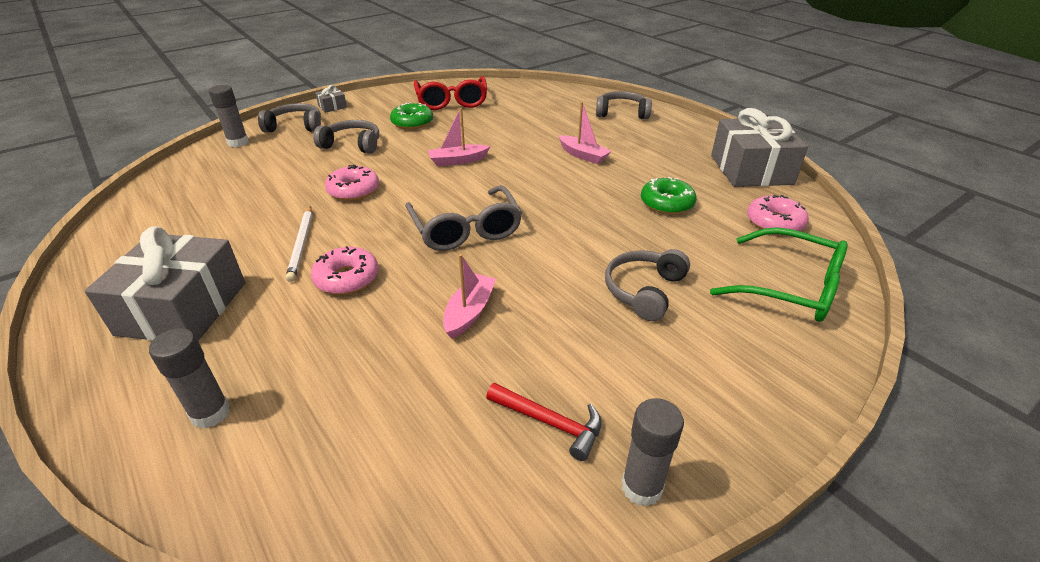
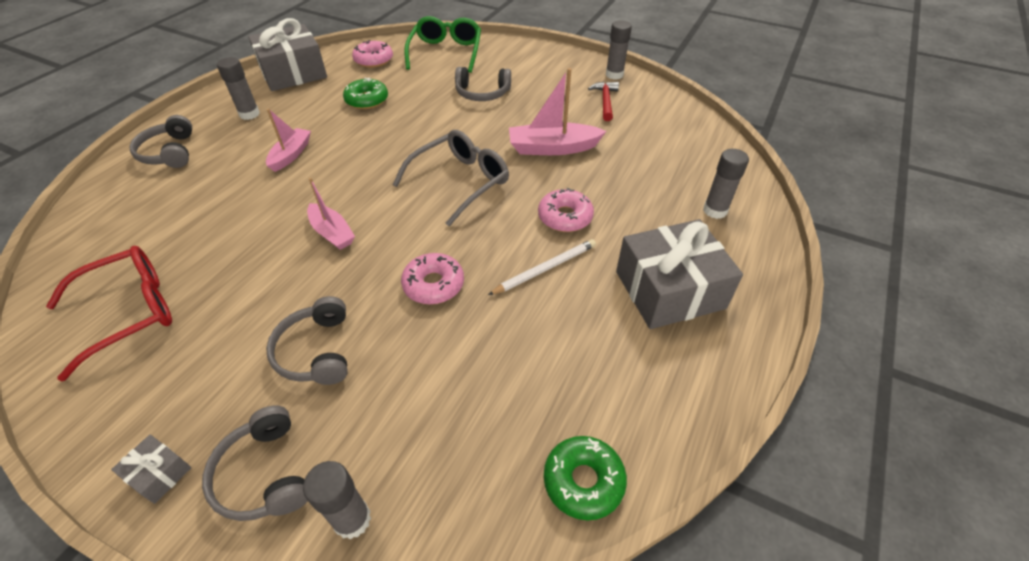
camera: 115 degrees left, 10 degrees up
(412, 123) = (224, 321): green donut -> green donut (583, 481)
(469, 312) = (552, 148): pink boat -> pink boat, size x1.53
(668, 143) = (249, 114): none -> grey glue stick

